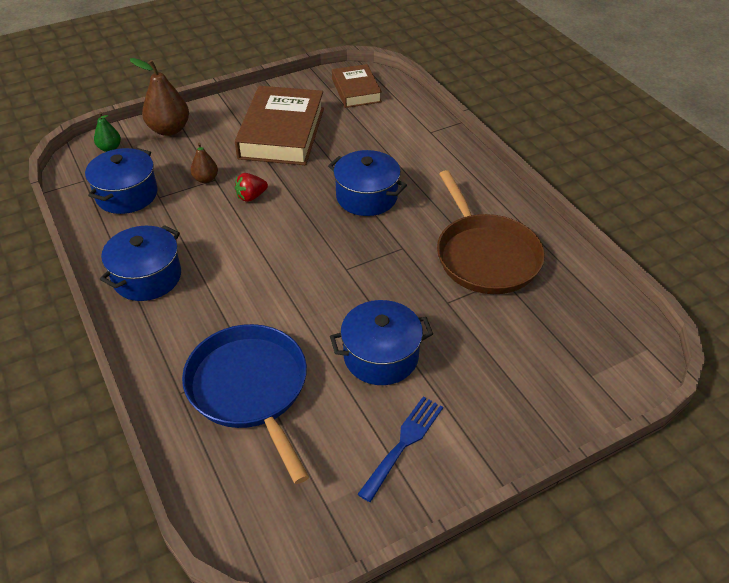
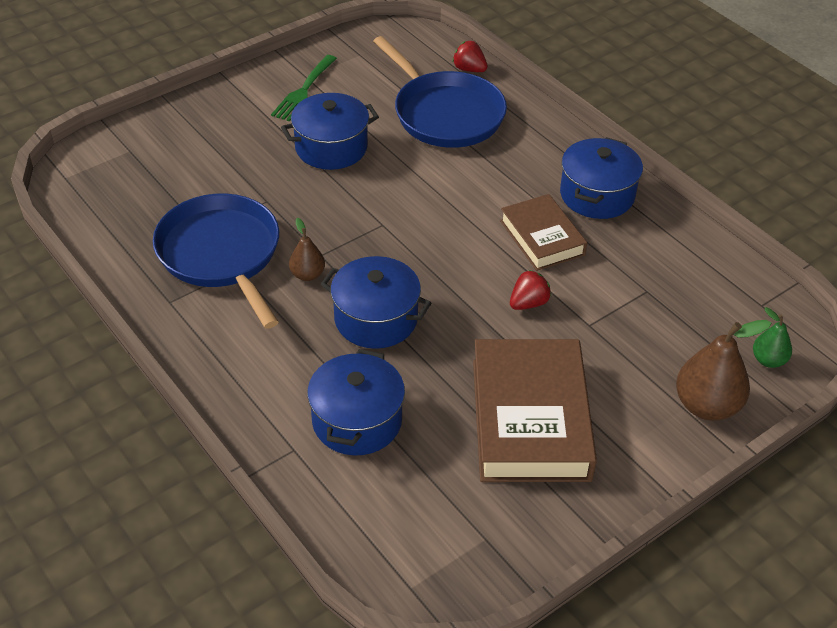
camera: 170 degrees right, 0 degrees up
(127, 195) = (690, 289): blue pot -> blue pot (357, 421)
(196, 457) = (469, 69): none -> red strawberry
(206, 179) = (602, 323): brown pear -> brown pear (307, 274)
(356, 90) = (435, 537): brown book -> brown book (542, 238)
(403, 443) = (303, 91): blue fork -> green fork
(485, 256) = (221, 254): brown pan -> blue pan

